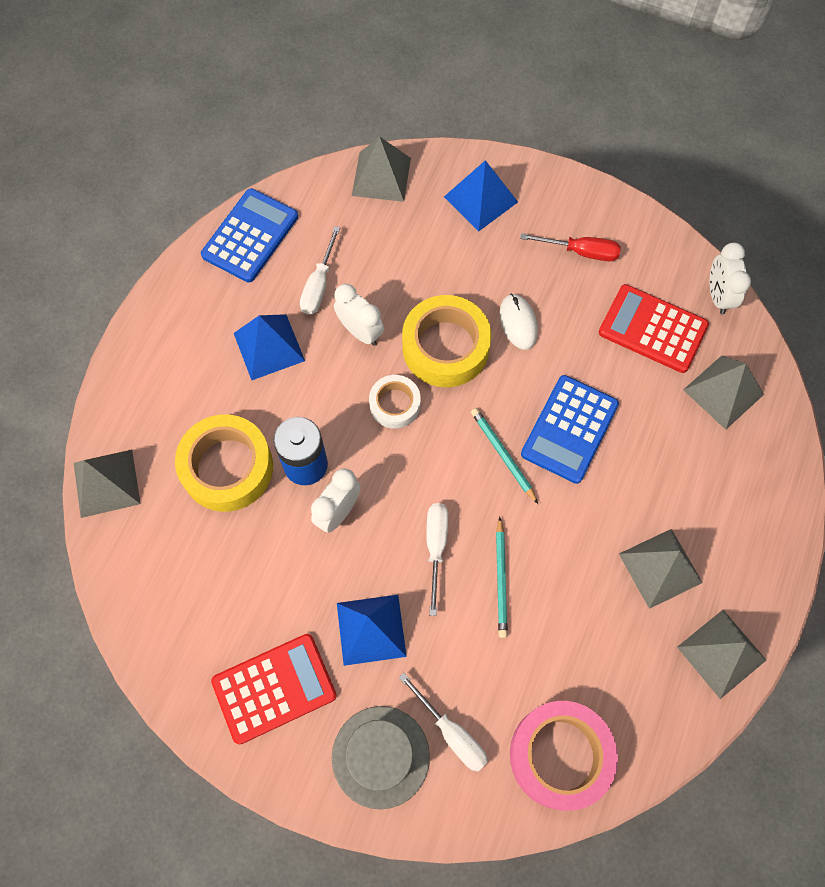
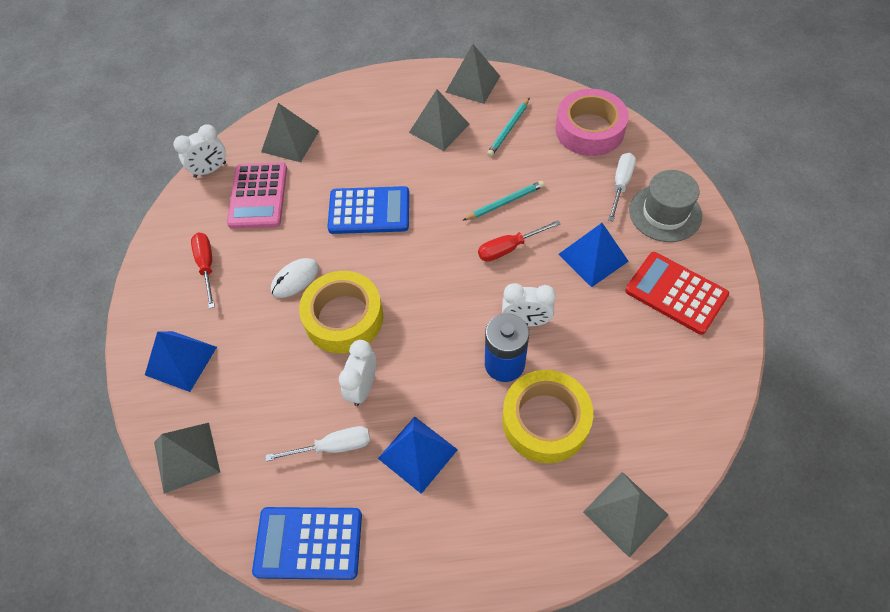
camera: 115 degrees left, 10 degrees down
(395, 404) = (415, 328): white tape -> none
(436, 547) = (509, 248): white screwdriver -> red screwdriver
(503, 455) = (413, 240): turquoise pencil -> turquoise pencil (508, 129)
(652, 329) = (258, 196): red calculator -> pink calculator

